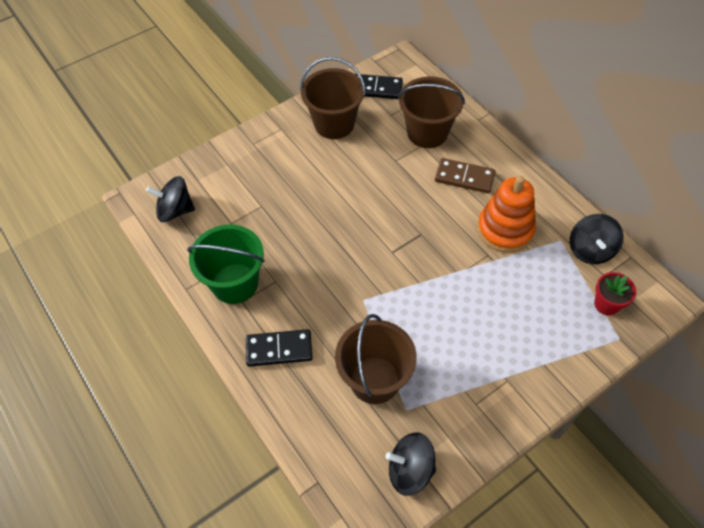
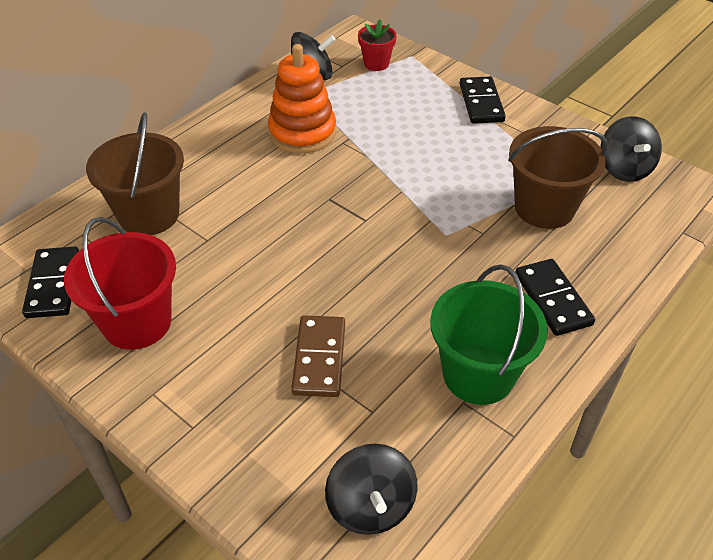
camera: 105 degrees left, 10 degrees down
(334, 124) = (137, 322): brown bucket -> red bucket
(464, 177) = (227, 171): brown domino -> brown domino (319, 358)
(531, 378) = (481, 103): none -> black domino

